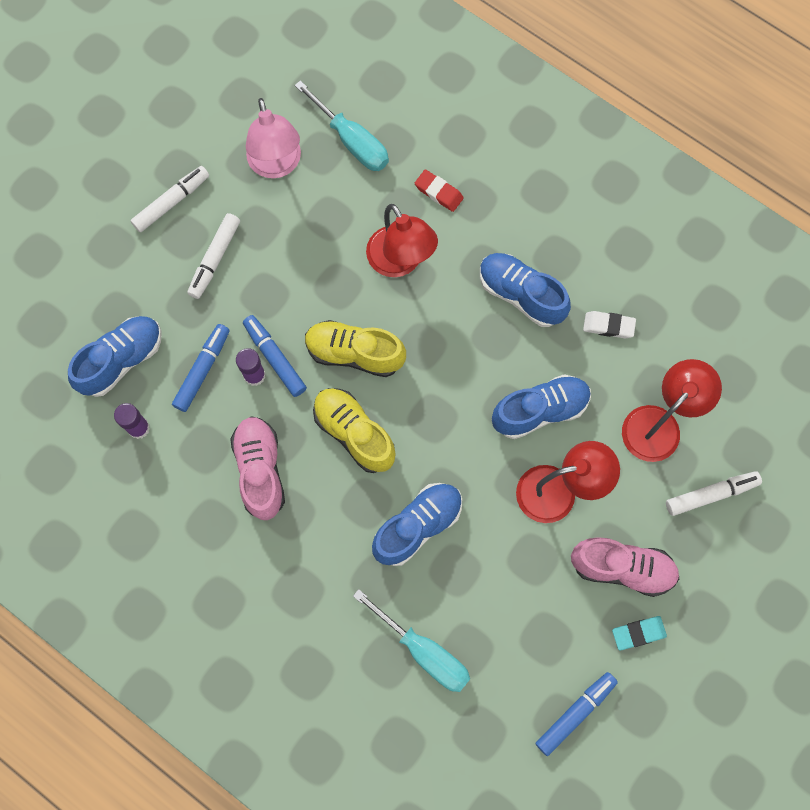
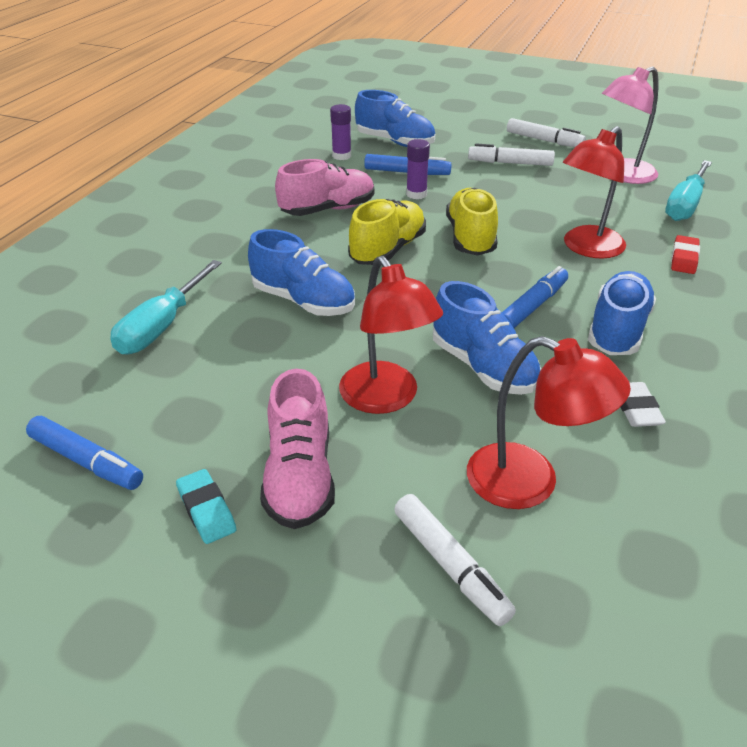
camera: 75 degrees right, 35 degrees down
(275, 358) = (439, 201): blue marker -> blue marker (532, 306)

